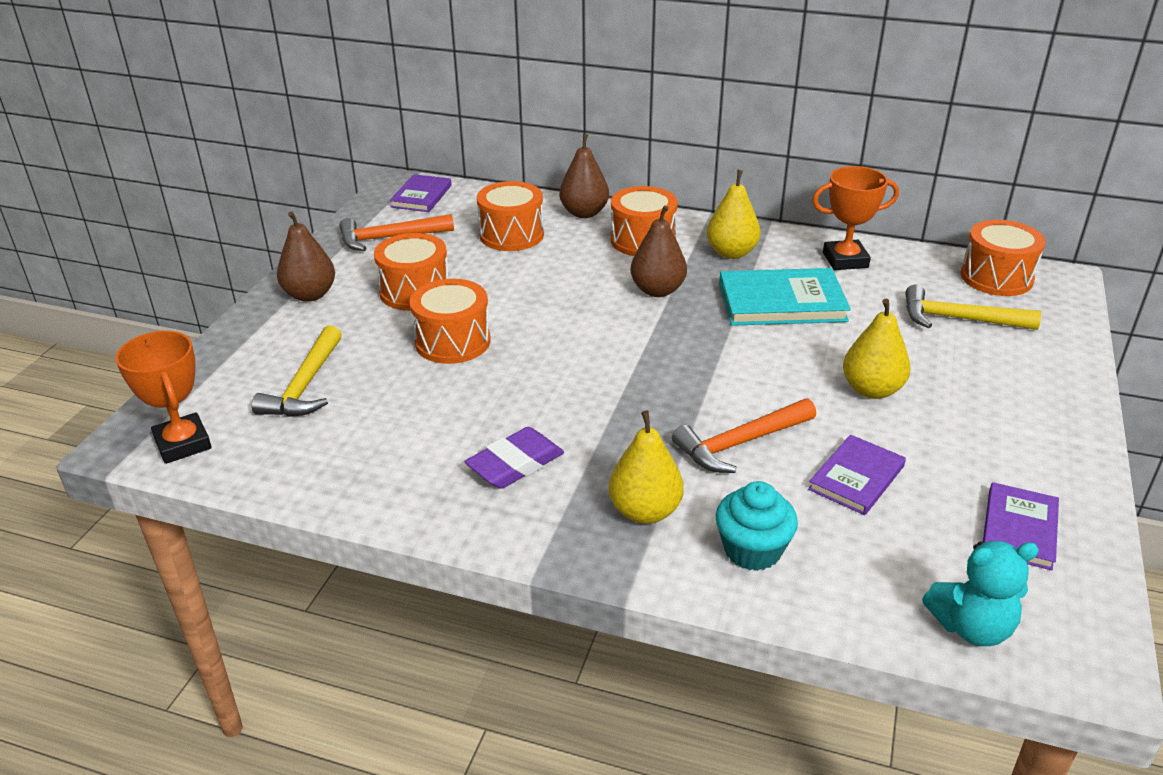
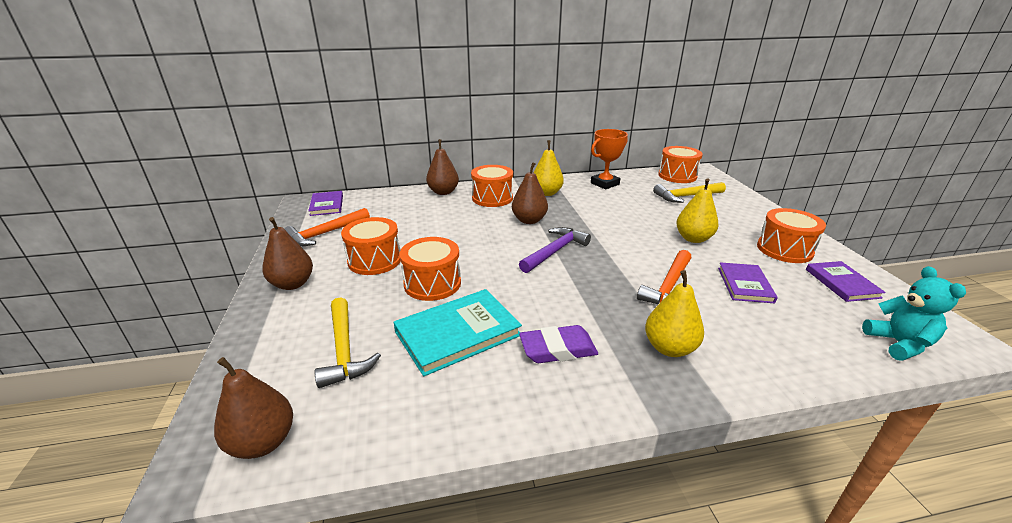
camera: 30 degrees left, 5 degrees down
(183, 443) = (263, 442): orange trophy -> brown pear
(511, 235) = (410, 213): orange drum -> orange drum (784, 249)
(515, 464) = (558, 349): purple eraser -> purple eraser turned 60 degrees clockwise
(643, 346) = (555, 251): none -> purple hammer
(752, 550) = (752, 347): turquoise cupcake -> none
(781, 302) = (599, 209): turquoise book -> turquoise book (457, 333)
(971, 627) = (898, 344): turquoise teddy bear -> turquoise teddy bear turned 60 degrees counterclockwise

